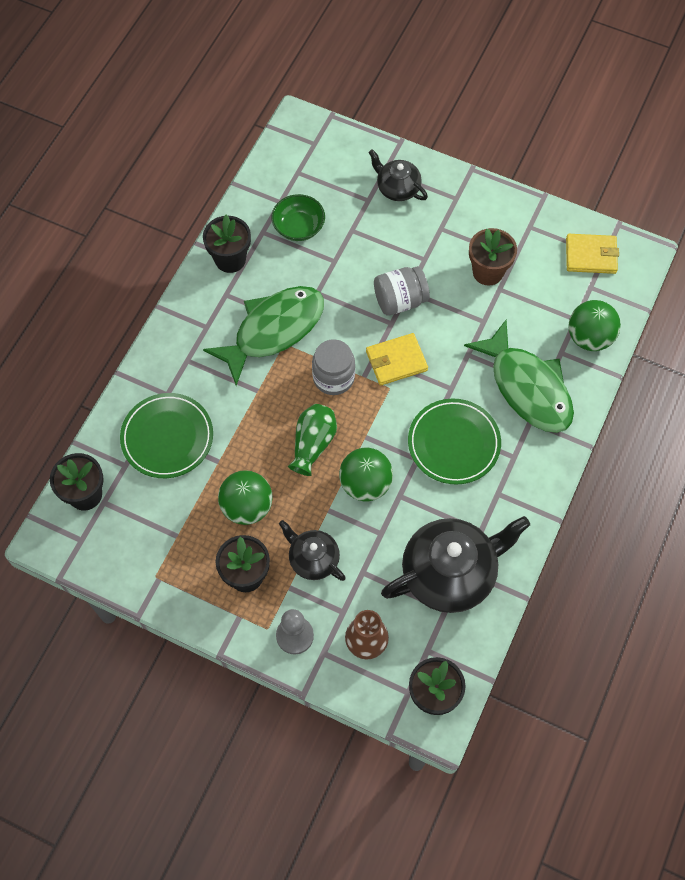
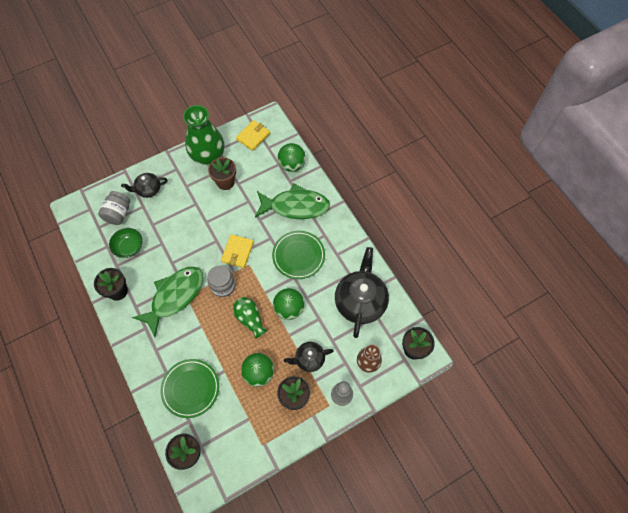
camera: 55 degrees left, 0 degrees up
(273, 330) = (175, 297): green fish -> green fish turned 45 degrees clockwise
(400, 300) = (208, 229): grey jar -> grey jar (118, 213)
(510, 221) = (208, 155): none -> green vase

